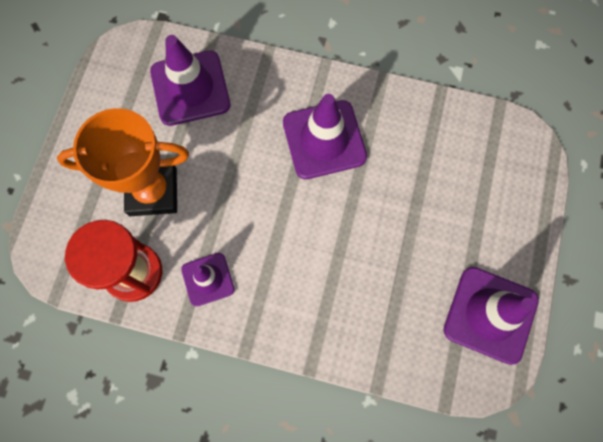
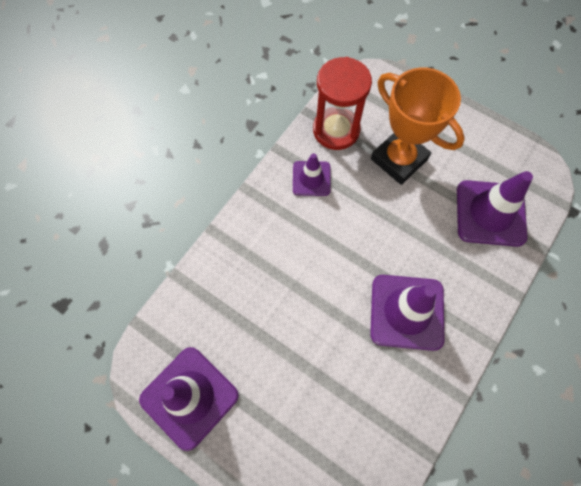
camera: 110 degrees right, 5 degrees down
(153, 192) = (399, 159): orange trophy -> orange trophy turned 60 degrees counterclockwise

